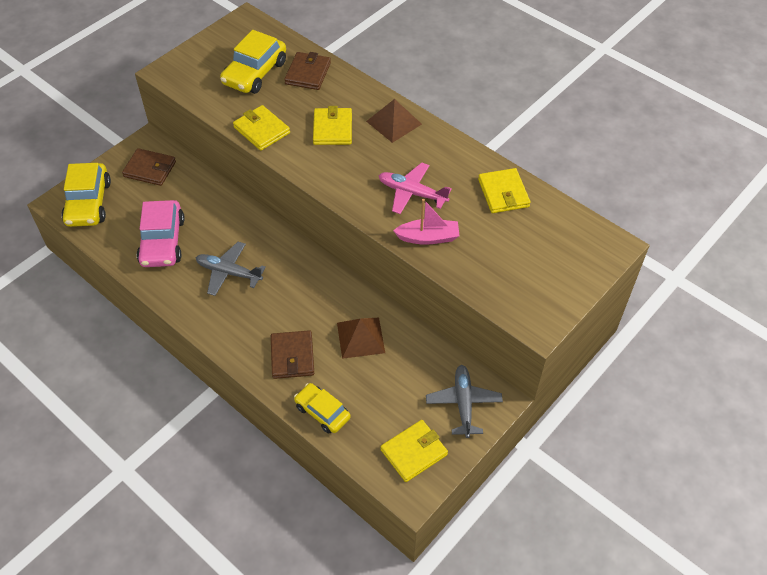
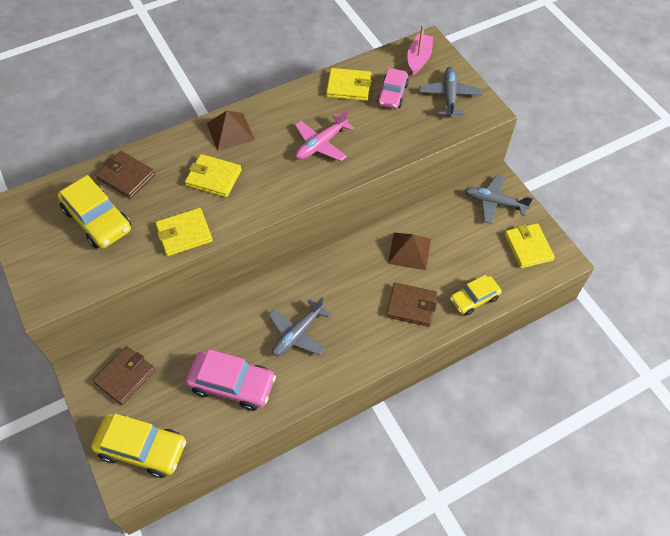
camera: 70 degrees left, 5 degrees up
(428, 237) = (375, 148): pink boat -> pink boat (418, 59)
(513, 232) = (392, 94): none -> pink car
(540, 284) = (449, 96): none -> grey plane

